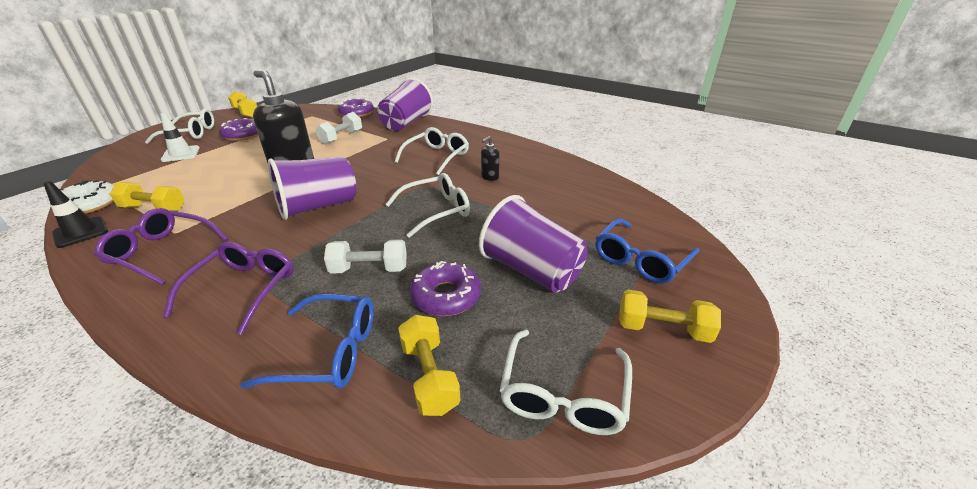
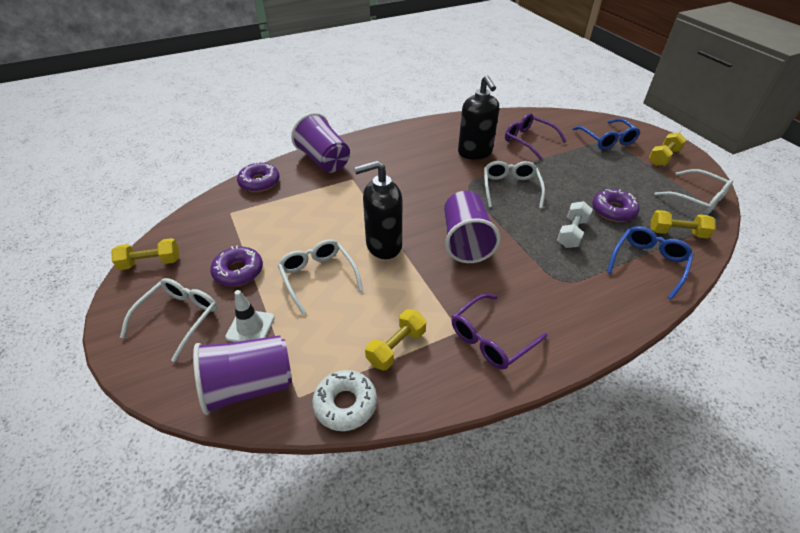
camera: 60 degrees left, 10 degrees up
(81, 232) = (415, 403): black traffic cone -> none
(243, 289) = (570, 293): purple glasses -> purple glasses (529, 141)
(341, 137) = (321, 204): white dumbbell -> none
(436, 157) = (418, 165): white glasses -> white glasses (318, 277)
(490, 177) = (475, 153): black soap dispenser -> black soap dispenser, size x2.27
(531, 270) = (601, 175): purple cup -> purple cup (249, 386)

